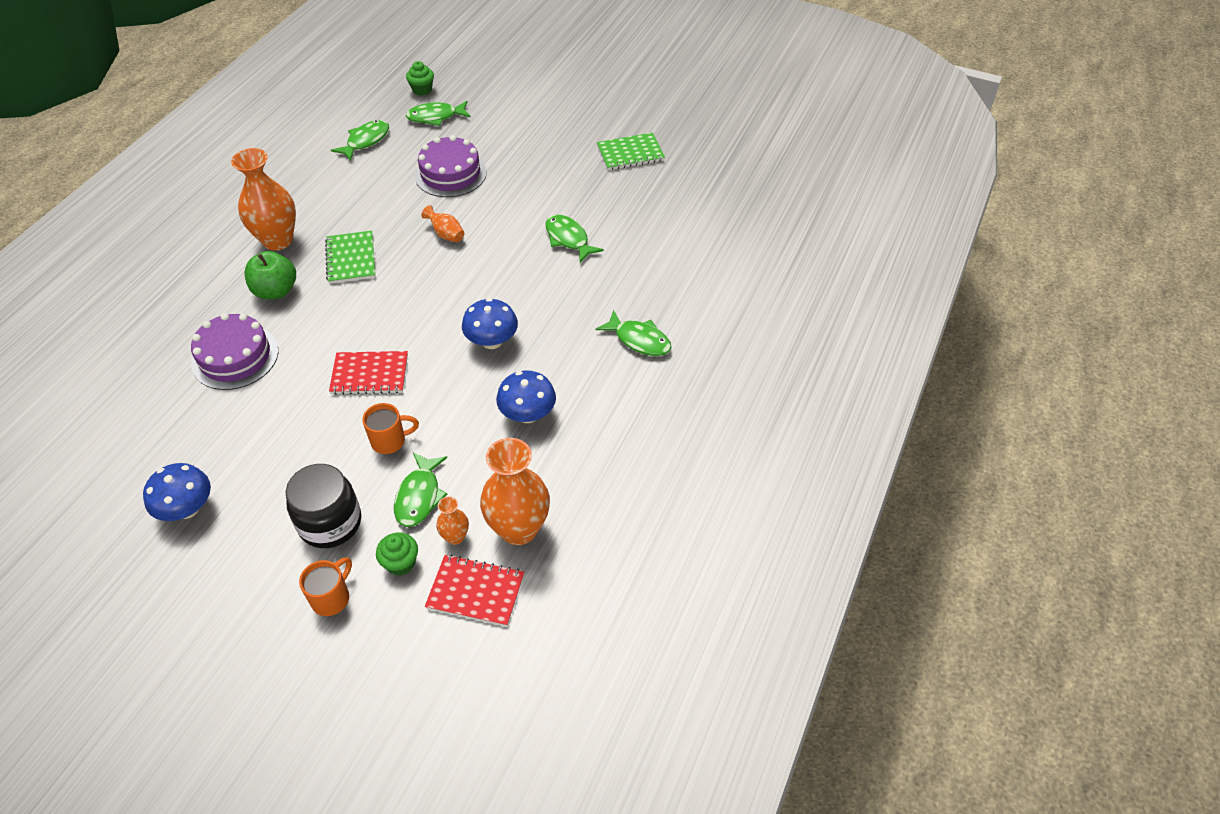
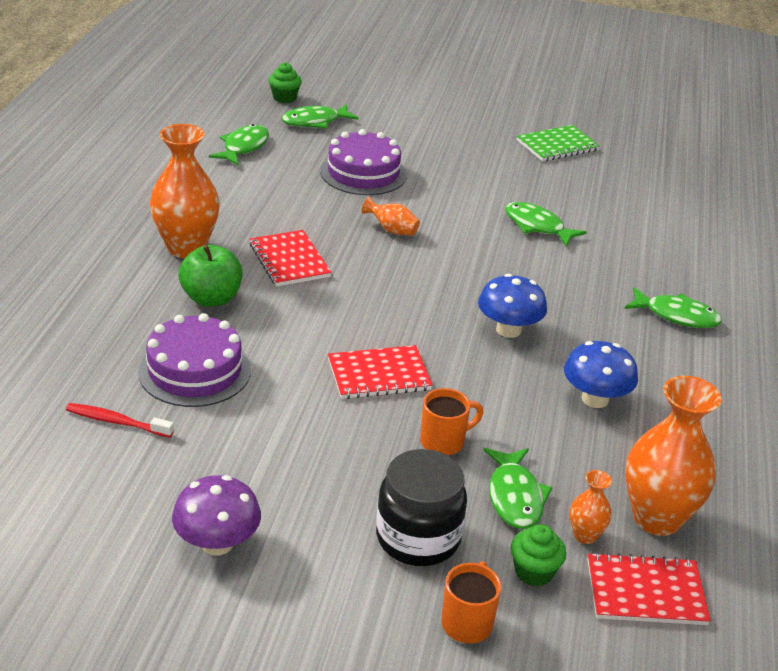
camera: 15 degrees left, 15 degrees down
(161, 397) = (116, 422): none -> red toothbrush
(187, 509) = (217, 543): blue mushroom -> purple mushroom
(351, 259) = (289, 260): green notebook -> red notebook

